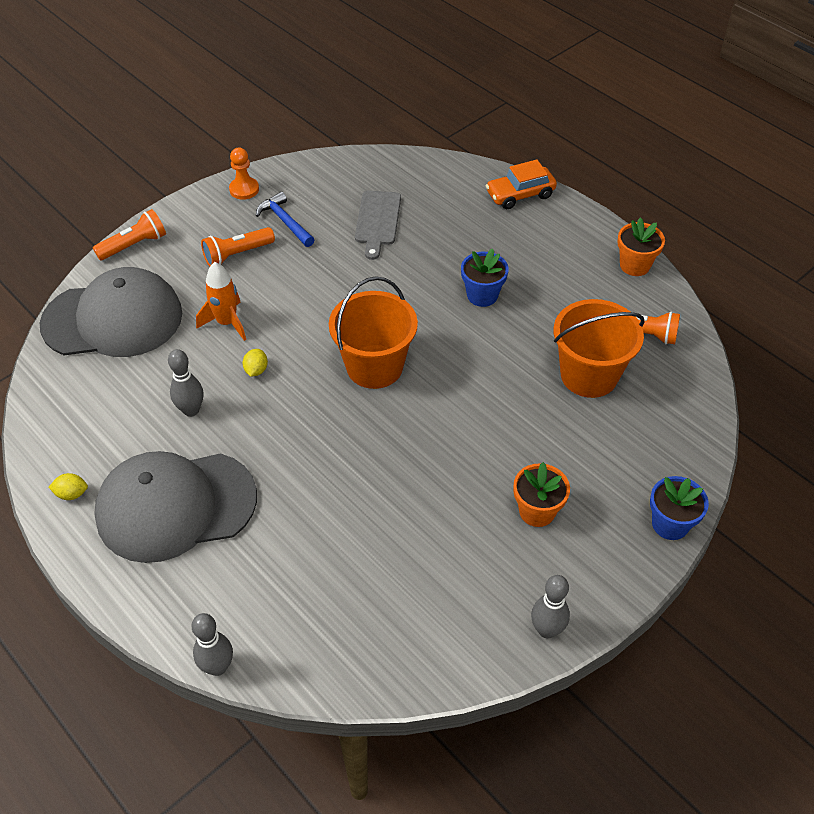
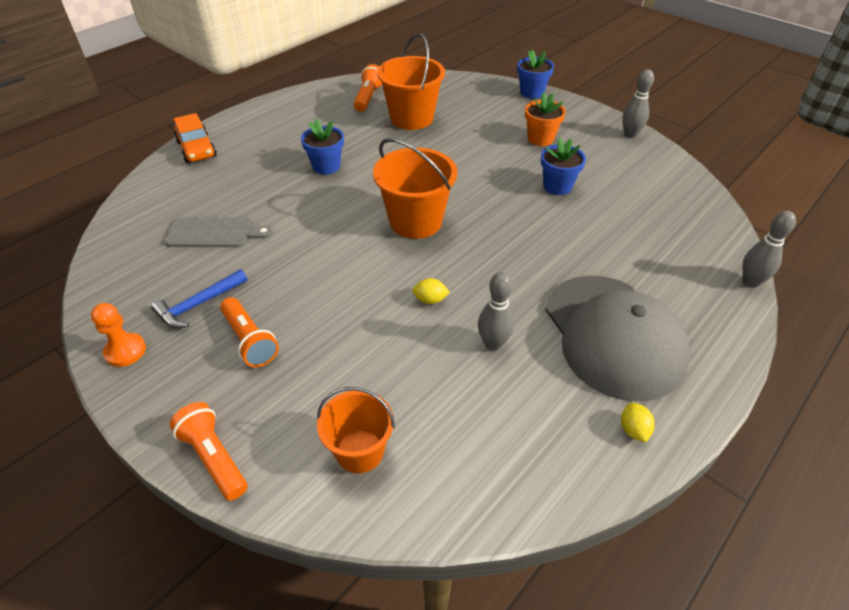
camera: 95 degrees left, 5 degrees down
(113, 319) = (360, 451): grey cap -> orange bucket
(227, 323) = (363, 333): orange rocket -> none
(425, 509) = (557, 186): none -> blue flower pot
(634, 265) = (296, 98): orange flower pot -> none

